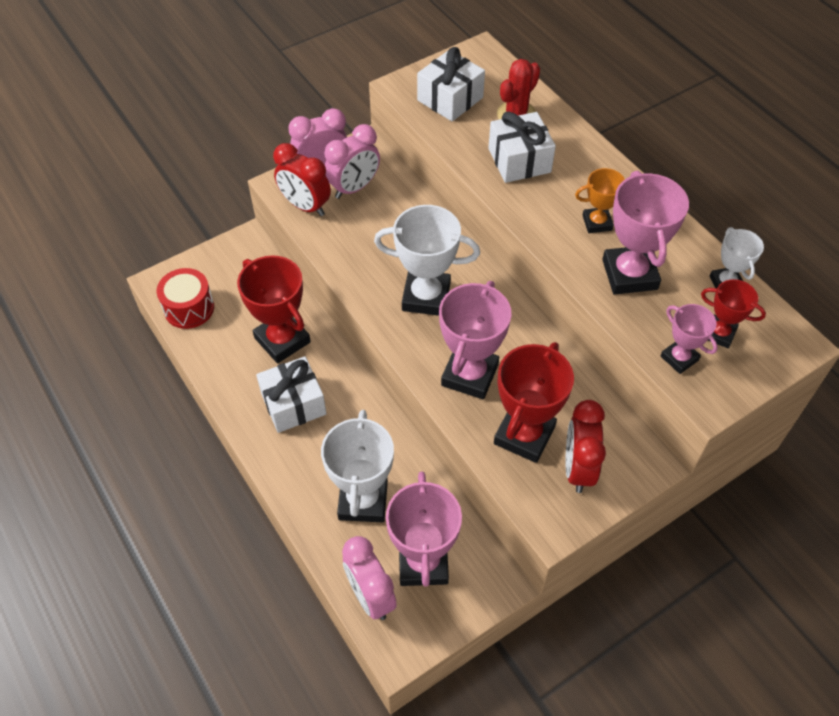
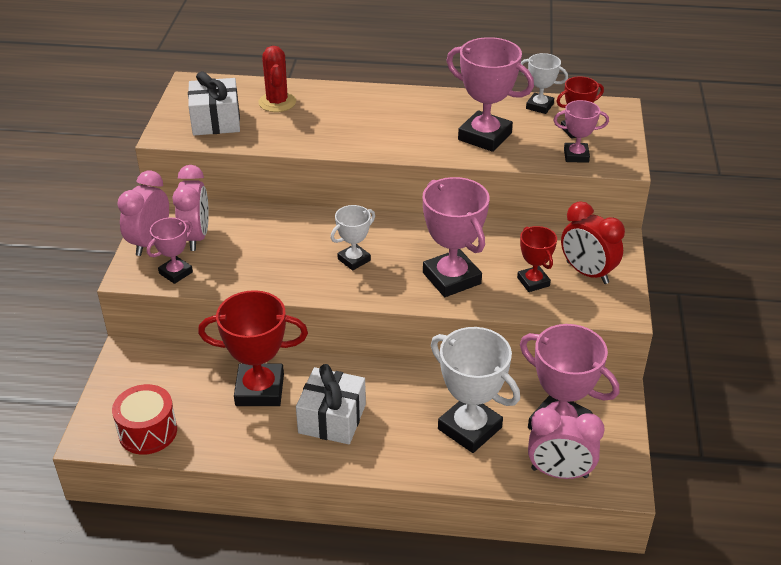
camera: 50 degrees left, 15 degrees down
(305, 206) = (176, 273): red clock -> pink trophy
(426, 297) = (354, 260): white trophy -> white trophy, size x0.56
(519, 160) = (322, 124): white gift -> none
(524, 435) = (533, 282): red trophy -> red trophy, size x0.56
(597, 223) = (423, 124): orange trophy -> none

